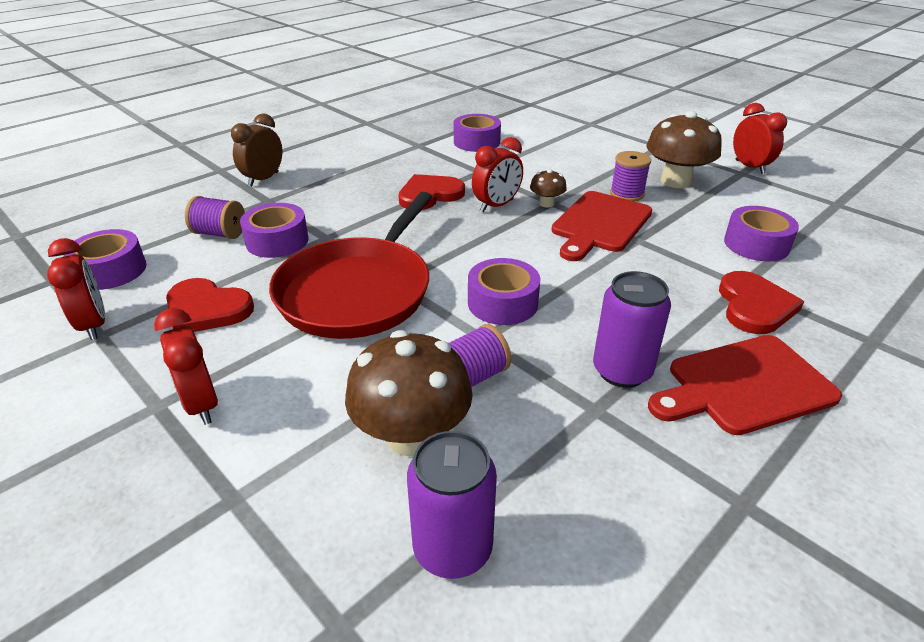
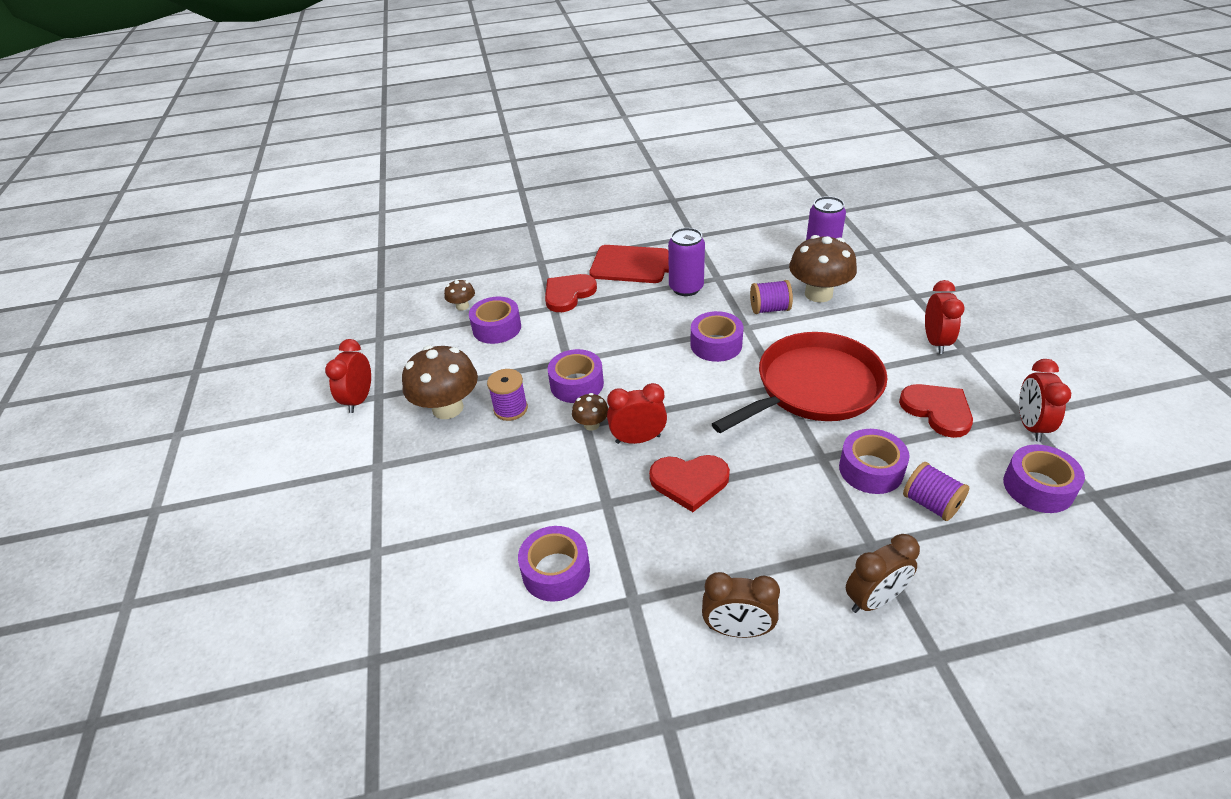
camera: 145 degrees left, 5 degrees up
(348, 151) = (737, 630): none -> brown clock
(599, 224) = (577, 384): red cutting board -> purple tape
(834, 253) = (462, 306): none -> brown mushroom

